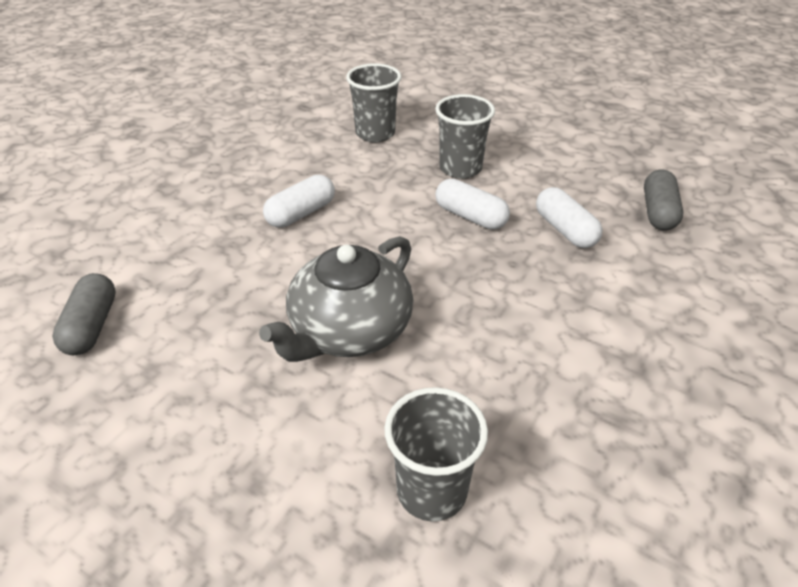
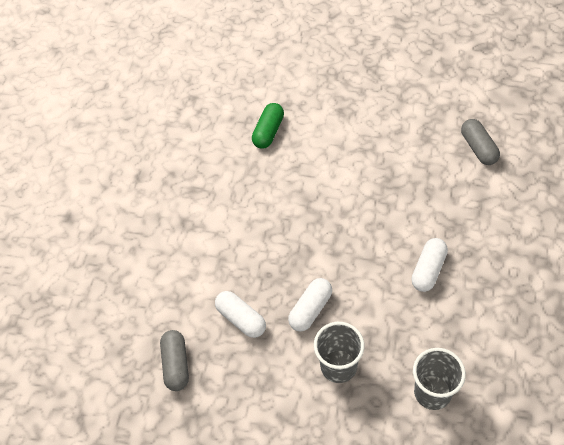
camera: 165 degrees right, 15 degrees up
(349, 330) = (343, 192): grey teapot -> none
(431, 491) = (268, 132): grey cup -> green capsule
(470, 216) = (310, 309): white capsule -> white capsule turned 75 degrees counterclockwise

